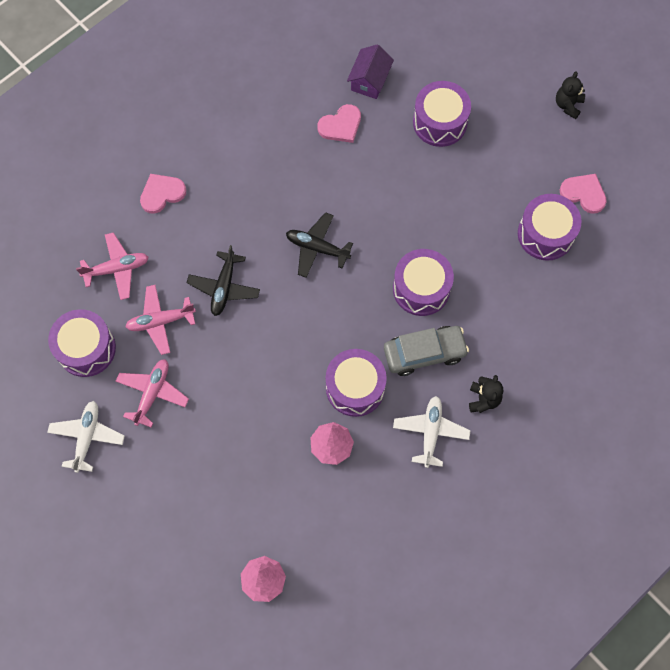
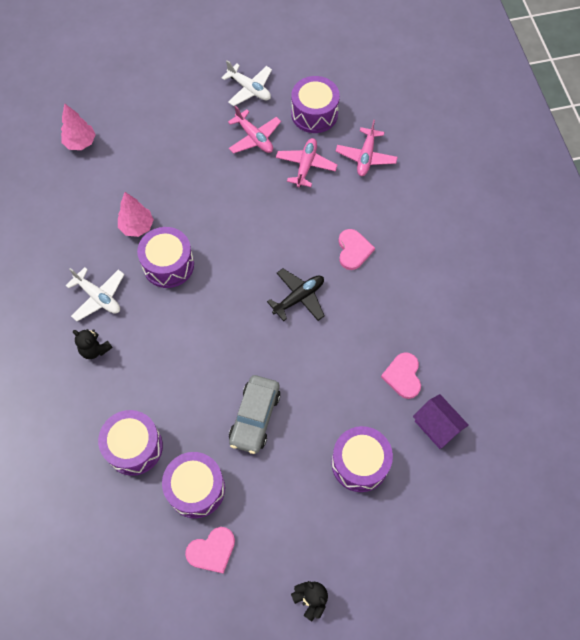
camera: 120 degrees right, 5 degrees down
(162, 193) = (413, 212): pink heart -> pink heart (353, 250)
(224, 287) = (306, 217): black plane -> none
(421, 289) = (214, 356): purple drum -> purple drum (134, 447)
(424, 353) = (160, 328): grey car -> grey car (255, 417)

